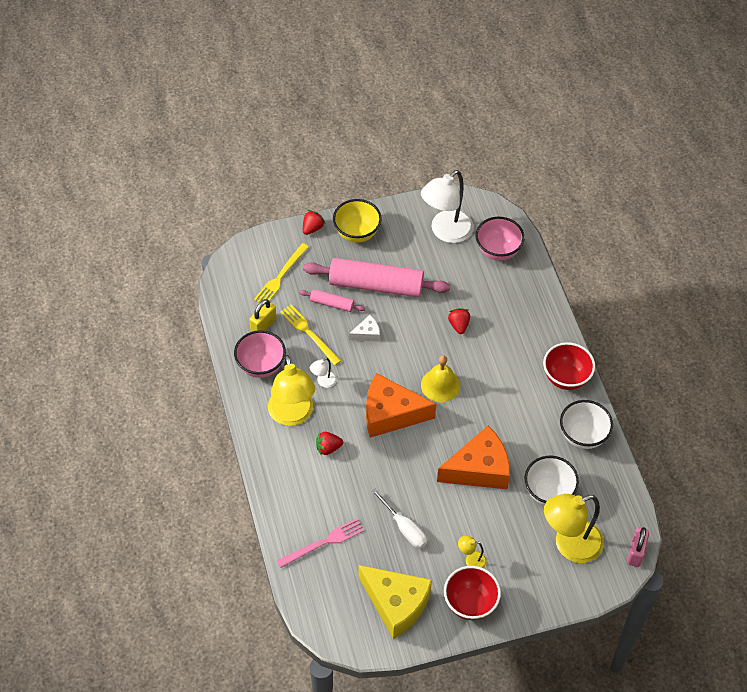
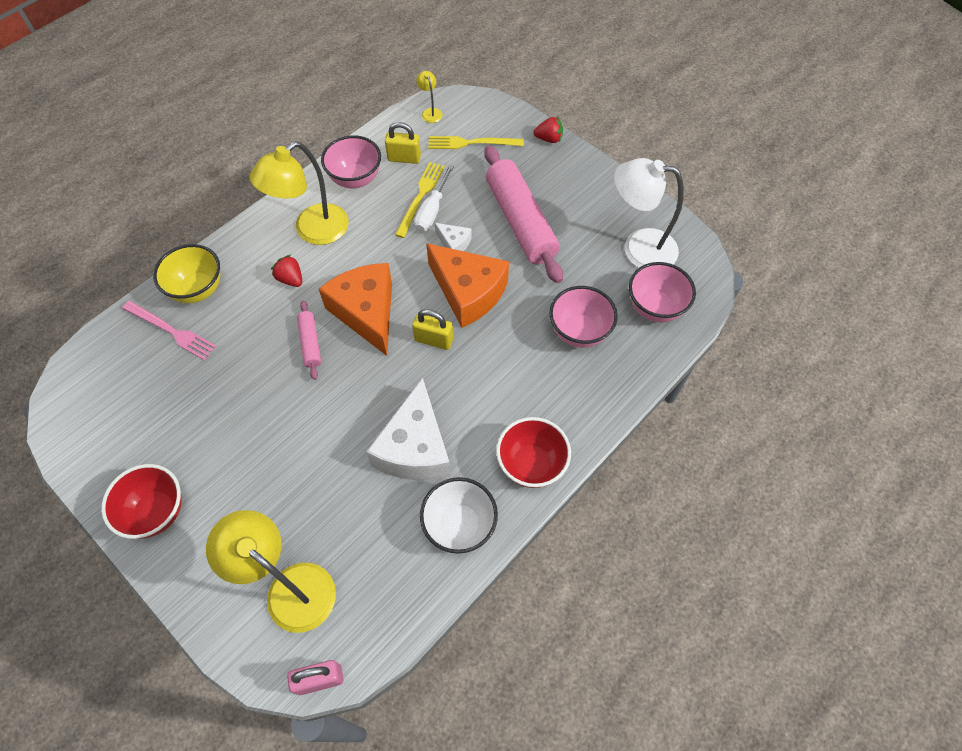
camera: 60 degrees right, 5 degrees up
(323, 382) = (369, 236): white lamp -> none
(332, 304) = (470, 197): pink rolling pin -> pink rolling pin (310, 343)
(357, 233) = (572, 175): yellow bowl -> yellow bowl (198, 289)
(396, 604) = (123, 436): yellow cheese -> none
(404, 528) = (226, 396): white screwdriver -> white screwdriver (432, 210)
(440, 385) = (434, 340): yellow bell -> yellow padlock
(459, 325) = (525, 319): red strawberry -> none
(471, 560) = (216, 484): yellow lamp -> yellow lamp (430, 112)
(479, 469) = (345, 433): orange cheese -> orange cheese (468, 292)
(488, 301) = (579, 332): none -> pink bowl
(515, 434) = (415, 448): none -> white cheese
(548, 492) = (354, 525): white bowl -> none

